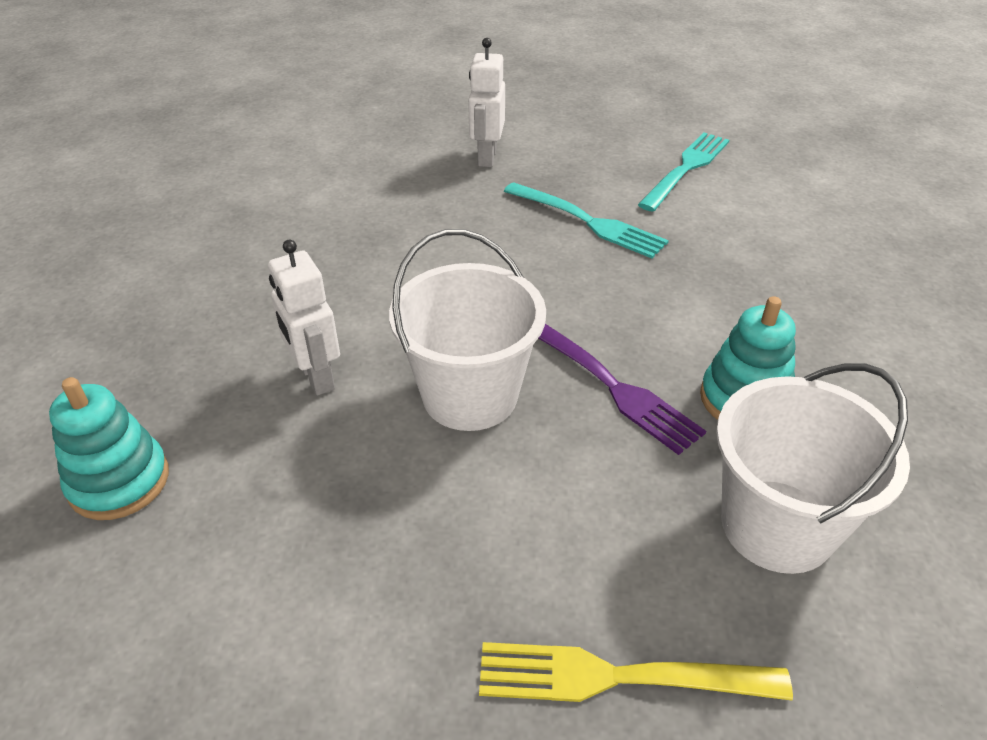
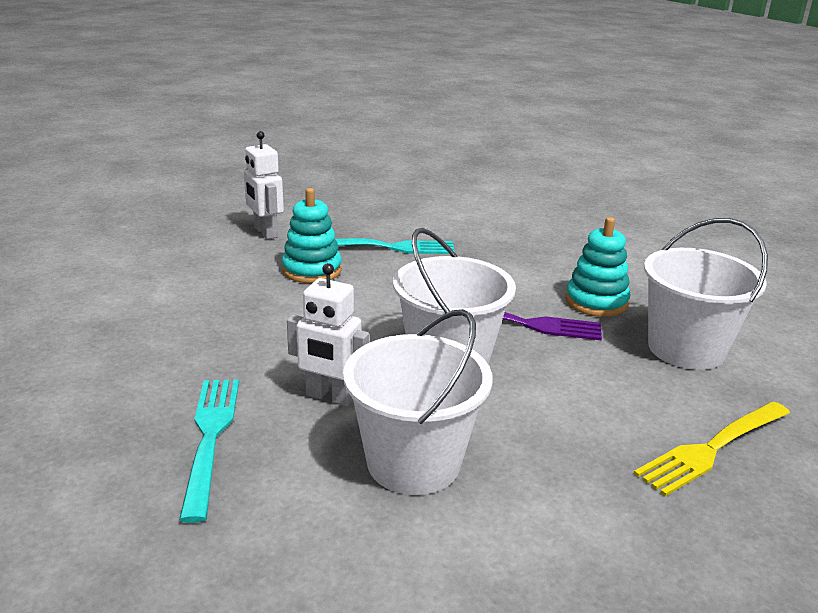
camera: 40 degrees left, 15 degrees down
(119, 481) = (269, 525): turquoise stacking toy -> turquoise stacking toy (312, 270)
(295, 491) = (413, 463): none -> white bucket
(686, 169) = (409, 203): turquoise fork -> turquoise fork (210, 438)

